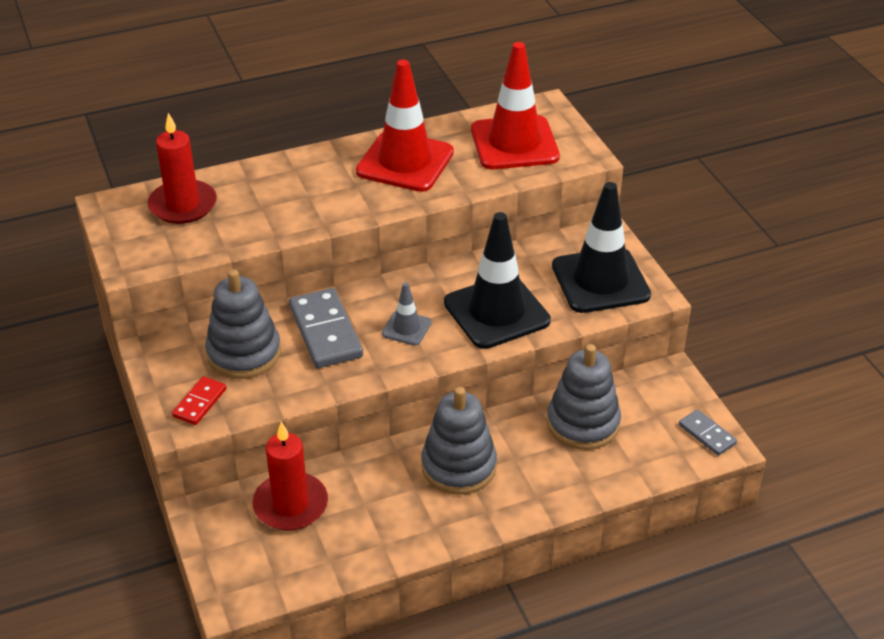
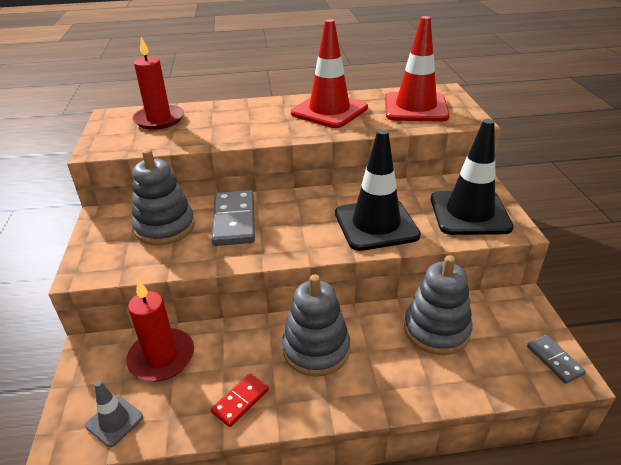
camera: 15 degrees right, 5 degrees down
(199, 403) = (110, 258): red domino -> red domino (240, 401)
(406, 328) = (298, 226): grey traffic cone -> grey traffic cone (114, 421)

